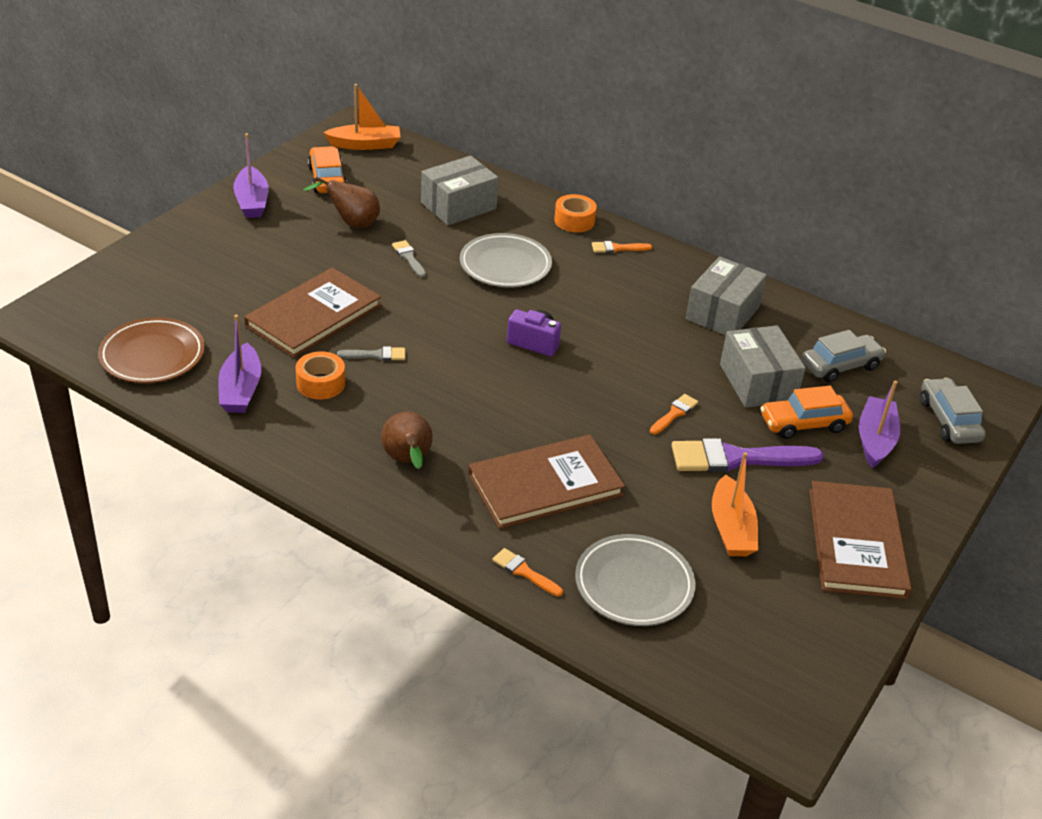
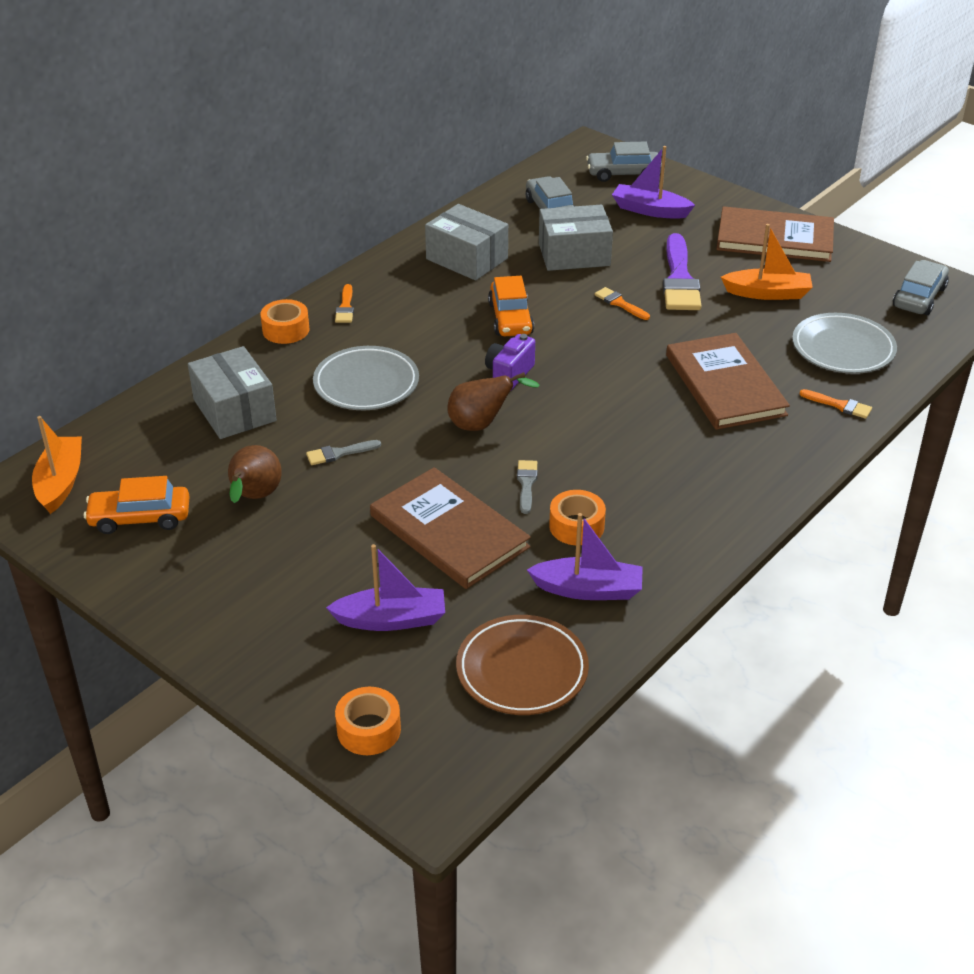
camera: 80 degrees left, 0 degrees up
(104, 288) = (368, 730): none -> orange tape
(252, 201) = (178, 589): purple boat -> purple boat (391, 619)
(408, 461) = (700, 467): brown pear -> brown pear (481, 425)
(524, 572) = (839, 405): orange brush -> orange brush turned 105 degrees counterclockwise
(768, 670) = (919, 297): none -> grey car
(803, 424) = (631, 240): orange car -> orange car (510, 318)

